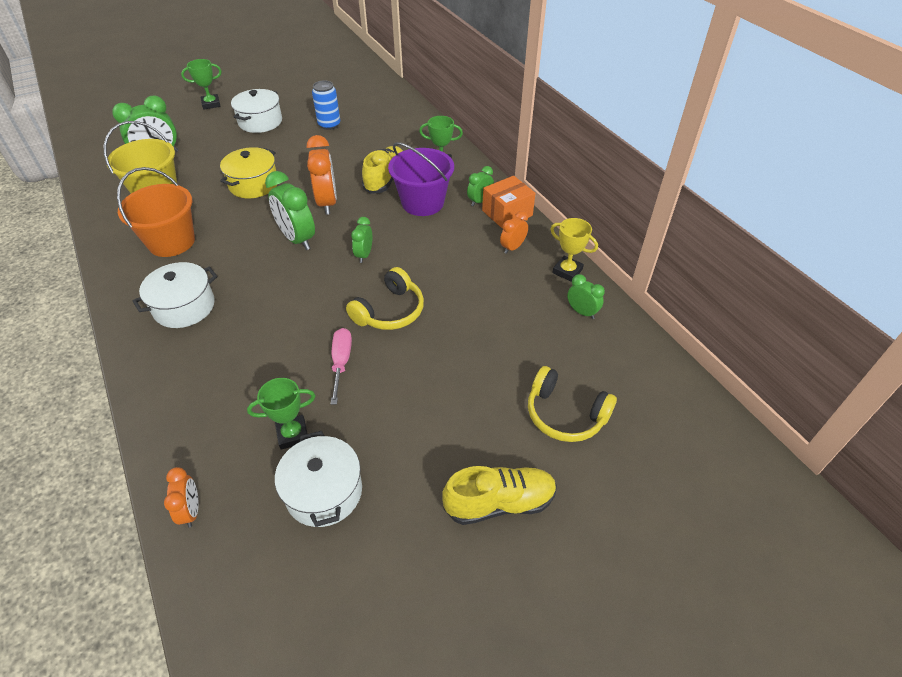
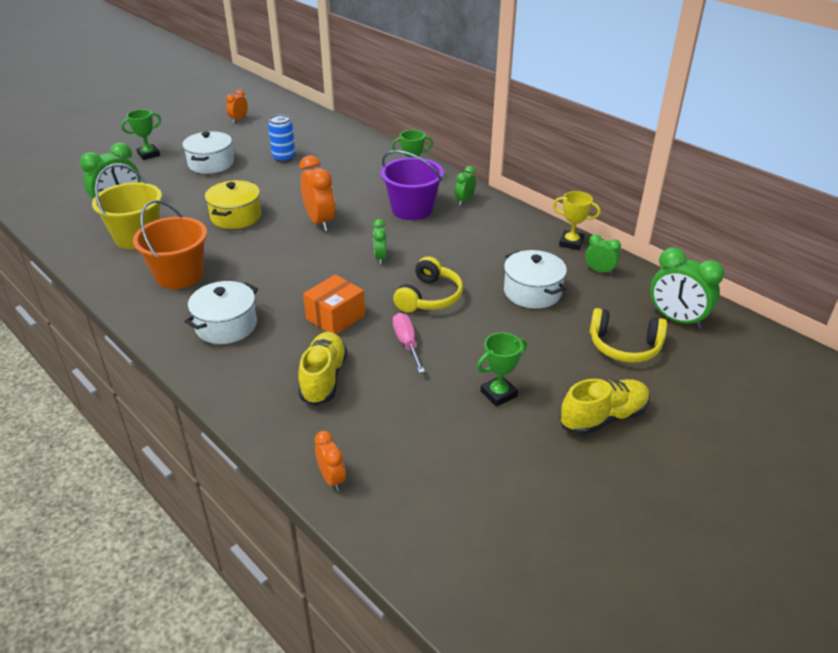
camera: 15 degrees left, 10 degrees down
(292, 434) = (393, 404): green trophy -> green trophy (498, 394)
(297, 239) = (307, 255): green clock -> green clock (676, 320)
(324, 492) = (447, 440): white pot -> white pot (532, 292)
(385, 179) = (366, 195): yellow shoe -> yellow shoe (323, 378)
(507, 213) = (494, 207): orange box -> orange box (335, 317)
(512, 247) = (514, 232): orange clock -> orange clock (239, 120)

